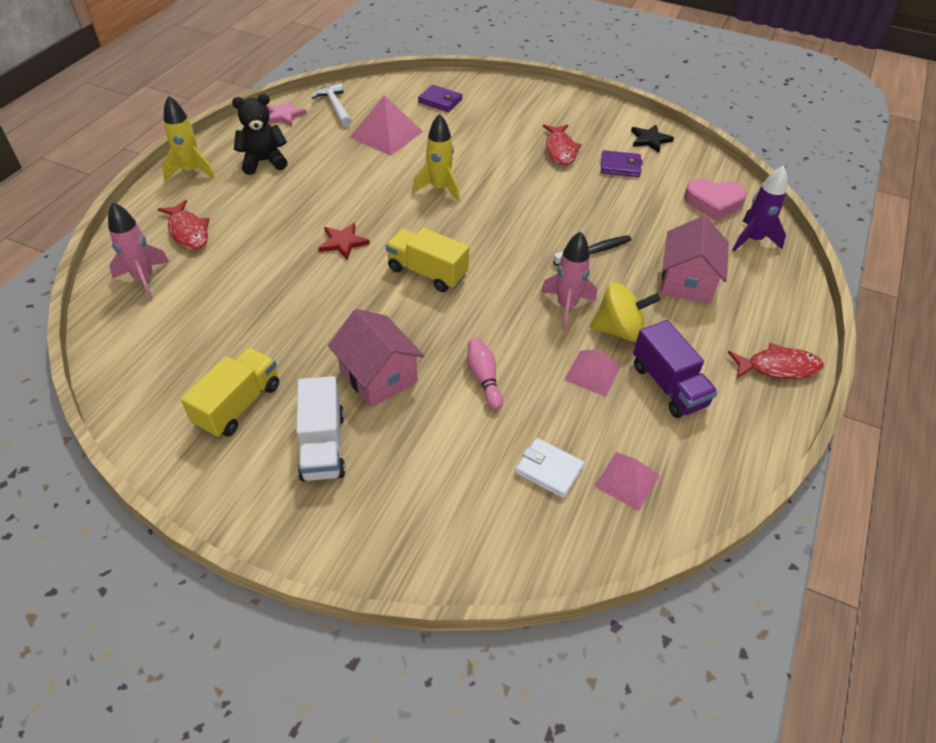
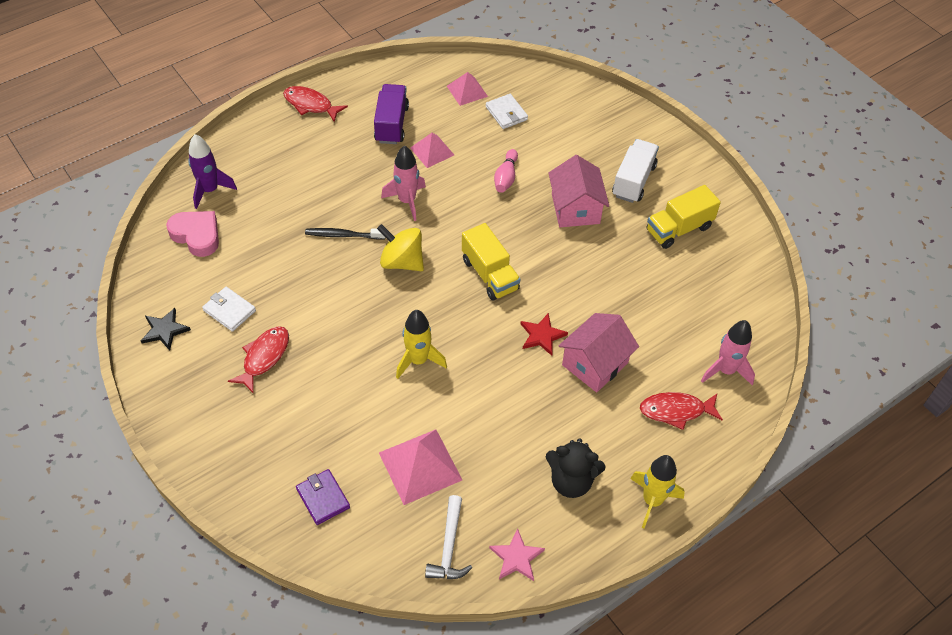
camera: 150 degrees left, 5 degrees up
(188, 232) = (676, 411): red fish -> red fish turned 90 degrees counterclockwise
(619, 330) = (387, 169): yellow spinning top -> yellow spinning top (402, 261)
(620, 166) = (229, 310): purple wallet -> white wallet
(687, 281) = (300, 181): pink house -> pink house (595, 364)

